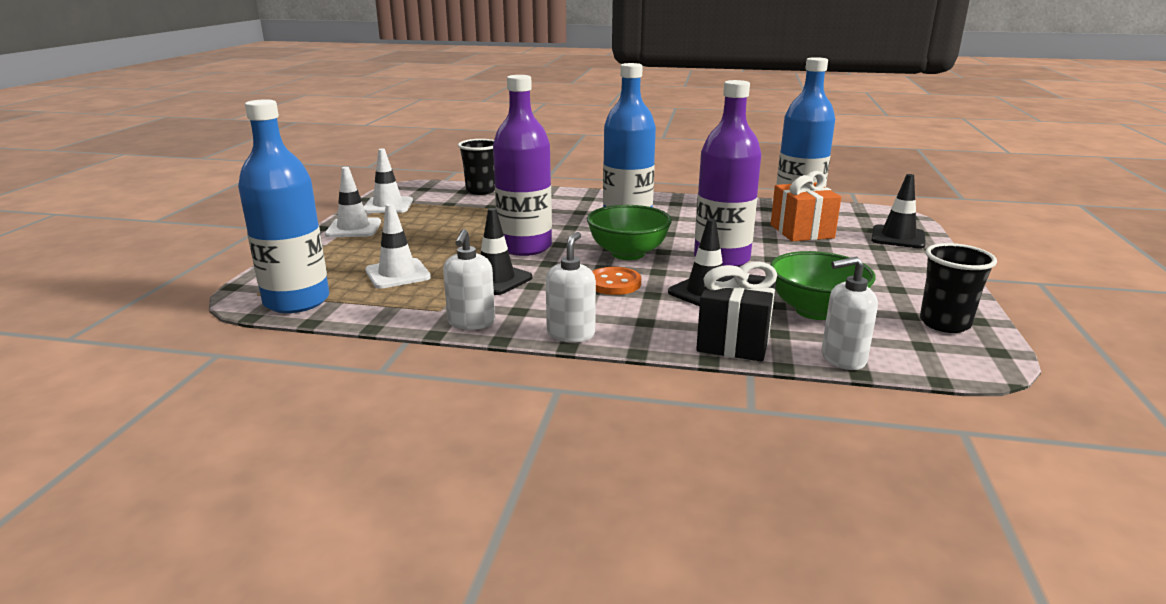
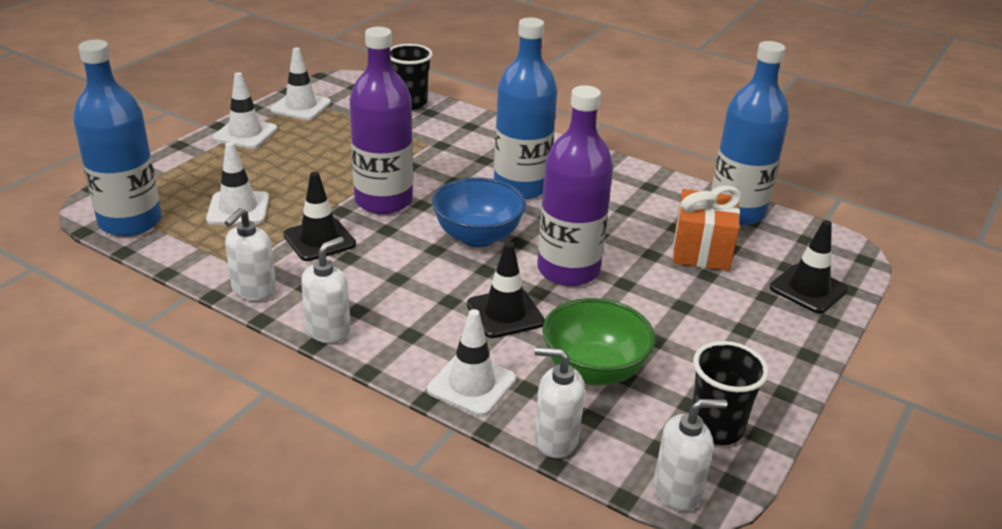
camera: 20 degrees right, 10 degrees up
(614, 283) = (426, 275): orange button -> none
(628, 254) = (477, 236): green bowl -> blue bowl
(734, 341) = (471, 384): black gift -> white traffic cone
(970, 366) = (677, 491): none -> white soap dispenser

